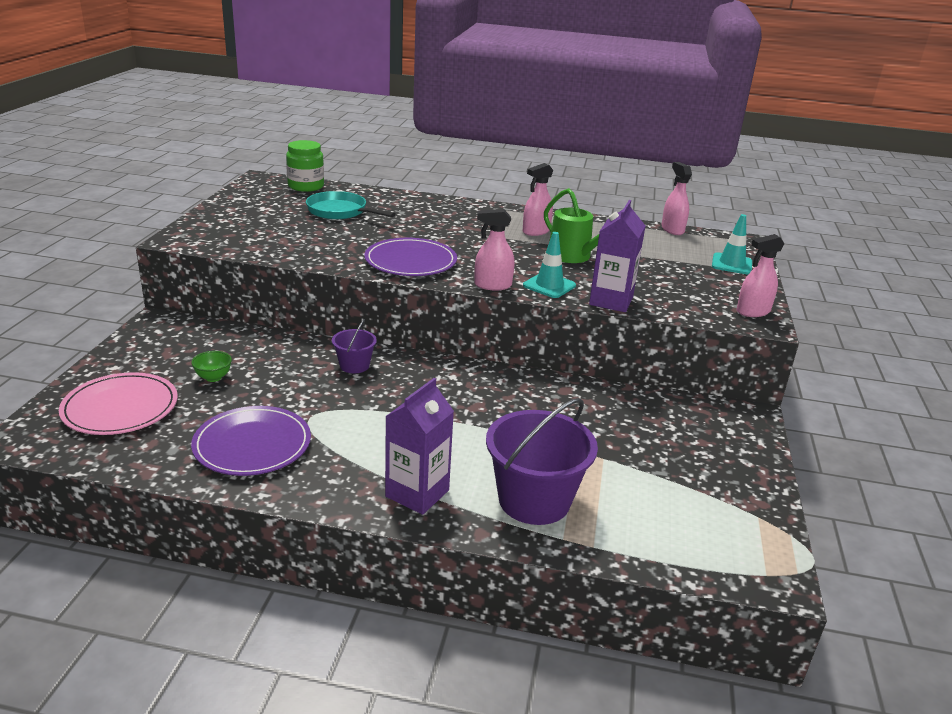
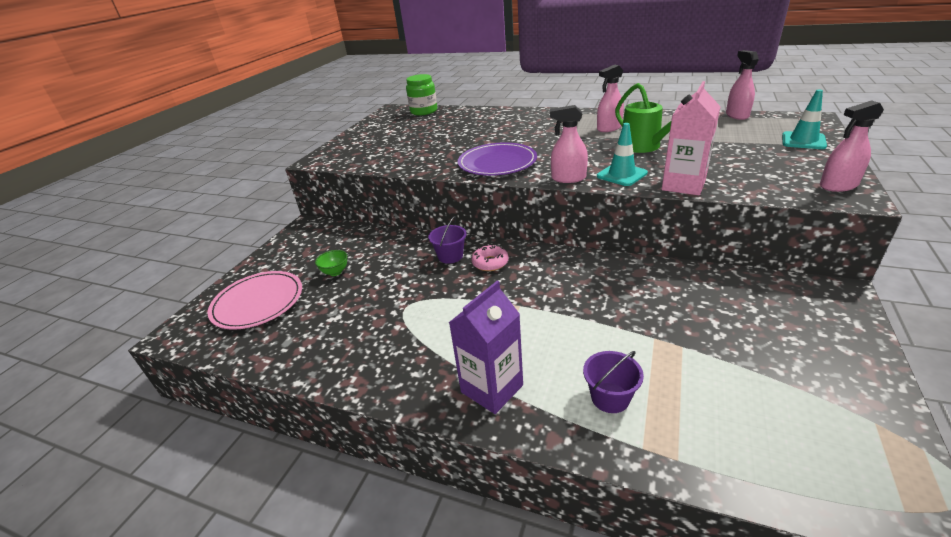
camera: 15 degrees right, 5 degrees up
(252, 444) = (352, 336): purple plate -> none
(340, 212) = (446, 128): turquoise pan -> none
(402, 374) = (490, 263): none -> pink donut
(534, 500) = (610, 397): purple bucket -> purple bucket, size x0.51
(611, 301) = (683, 185): purple carton -> pink carton

